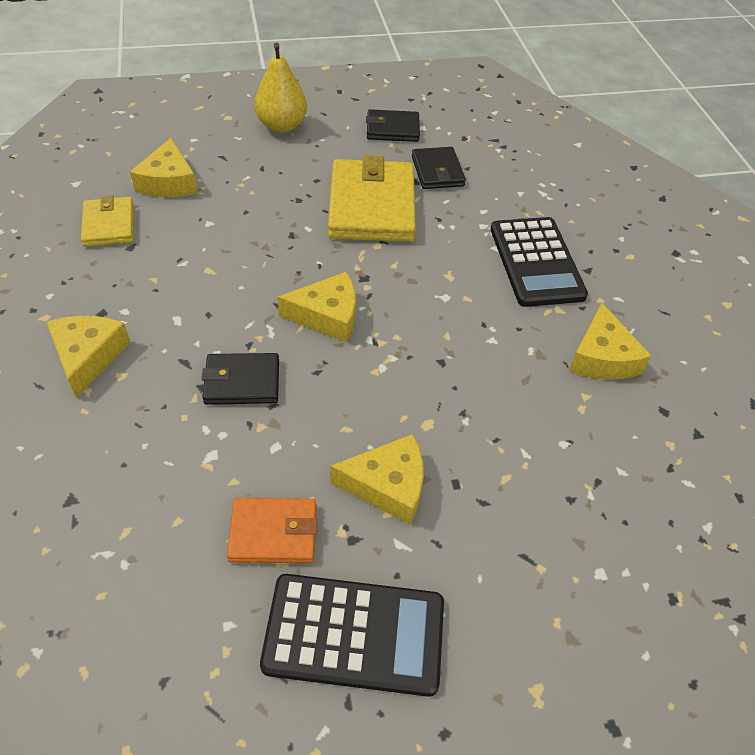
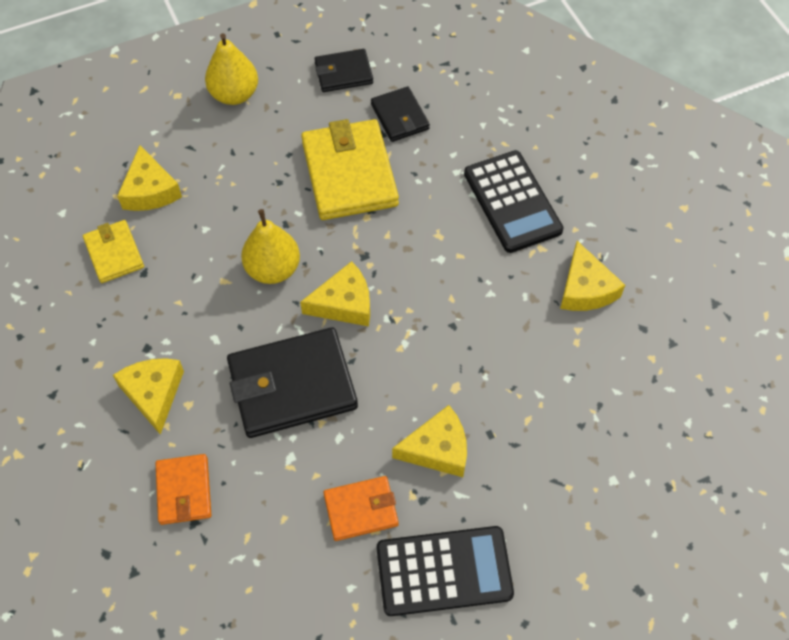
camera: 10 degrees left, 10 degrees up
(75, 462) = (184, 491): none -> orange wallet
(242, 382) = (292, 386): black wallet -> black wallet, size x1.82
(263, 270) = (273, 269): none -> yellow pear

